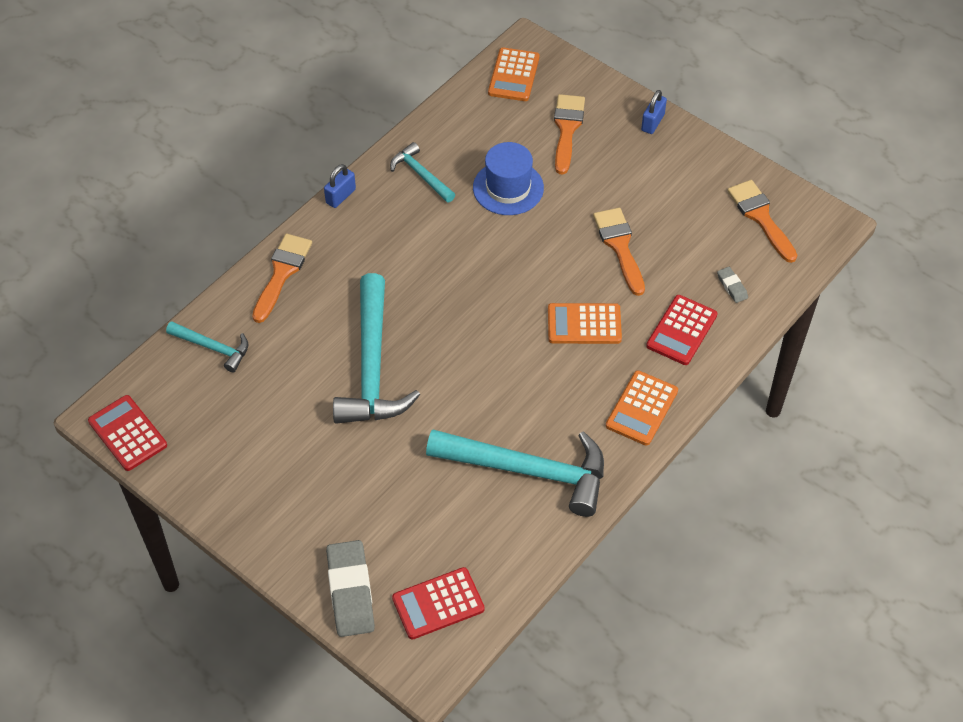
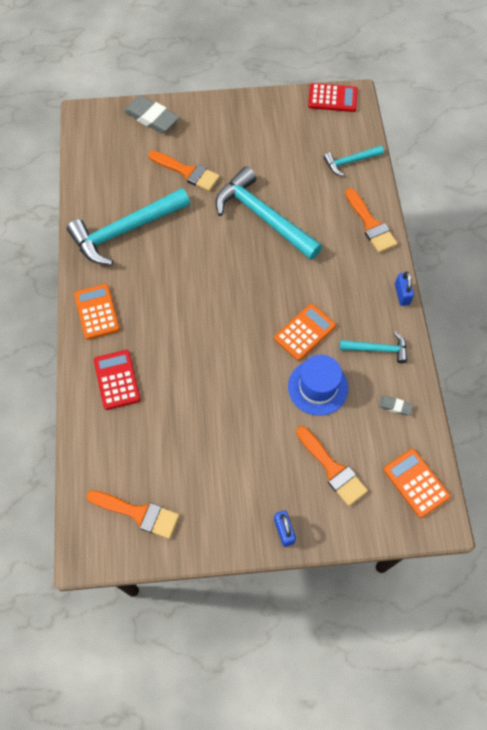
camera: 135 degrees right, 10 degrees up
(438, 603) = (106, 143): red calculator -> none
(584, 324) = (177, 335): orange calculator -> orange calculator (305, 332)
(619, 246) = (208, 406): orange brush -> orange brush (187, 172)
(732, 286) = (112, 438): grey eraser -> grey eraser (395, 406)

